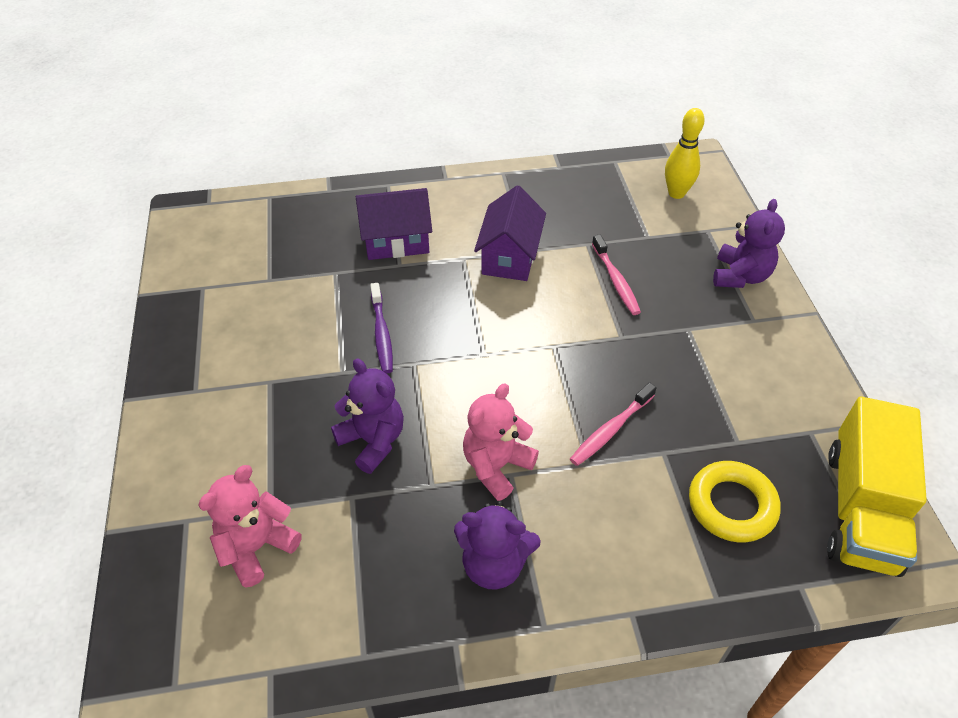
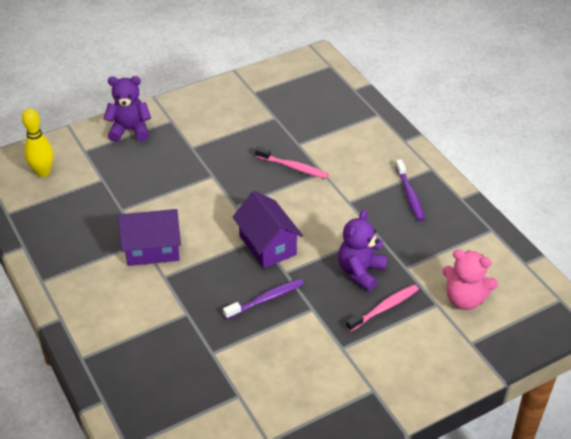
camera: 110 degrees left, 5 degrees down
(396, 241) = (159, 325): purple house -> purple house (267, 245)
(494, 564) = (409, 195): purple teddy bear -> purple toothbrush
(496, 466) = (346, 209): pink teddy bear -> none
(615, 280) = (158, 188): pink toothbrush -> pink toothbrush (384, 308)
(731, 505) = (320, 115): yellow ring -> none
(861, 509) = (296, 73): yellow truck -> none

